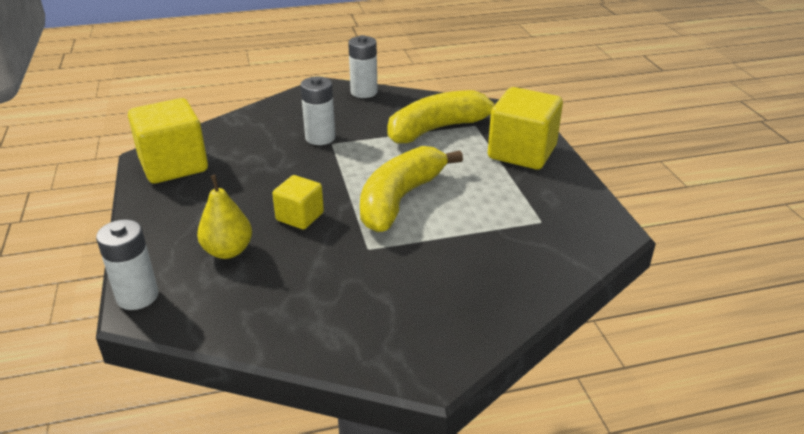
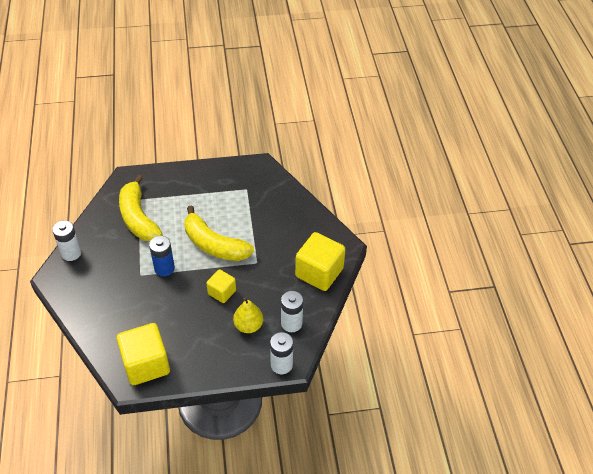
camera: 85 degrees left, 15 degrees up
(320, 138) = (131, 281): white battery -> white battery (291, 323)
(345, 160) = (164, 268): none -> blue battery
(522, 152) = (178, 183): yellow cube -> yellow cube (319, 272)

